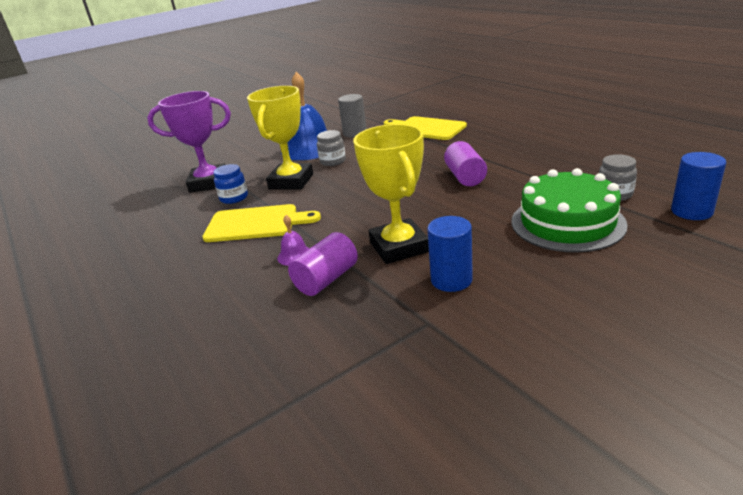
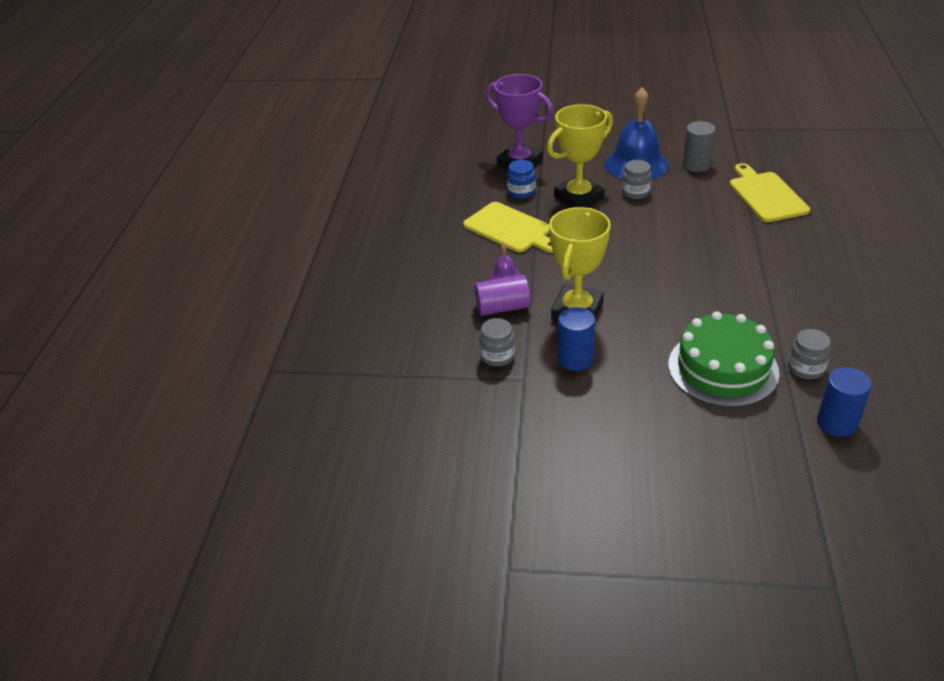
camera: 40 degrees right, 10 degrees up
(377, 319) = (497, 356): none -> grey jar
(465, 177) = (715, 275): purple cylinder -> none

